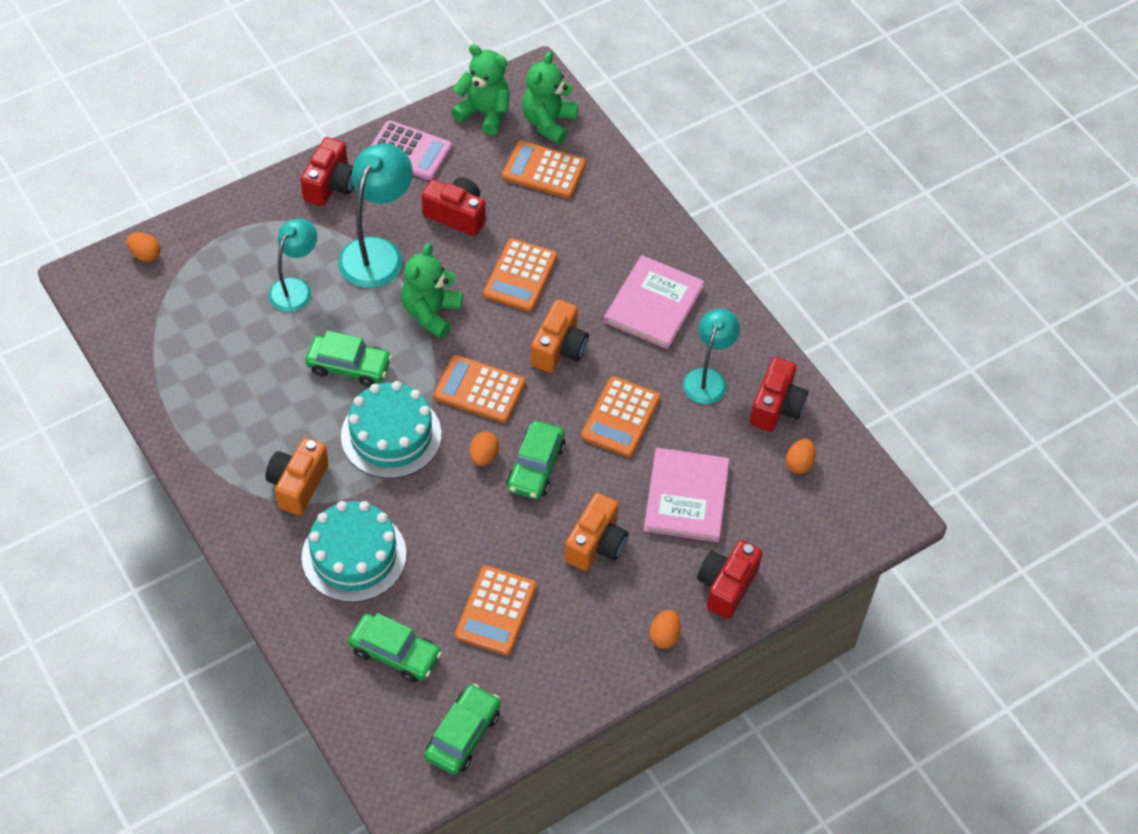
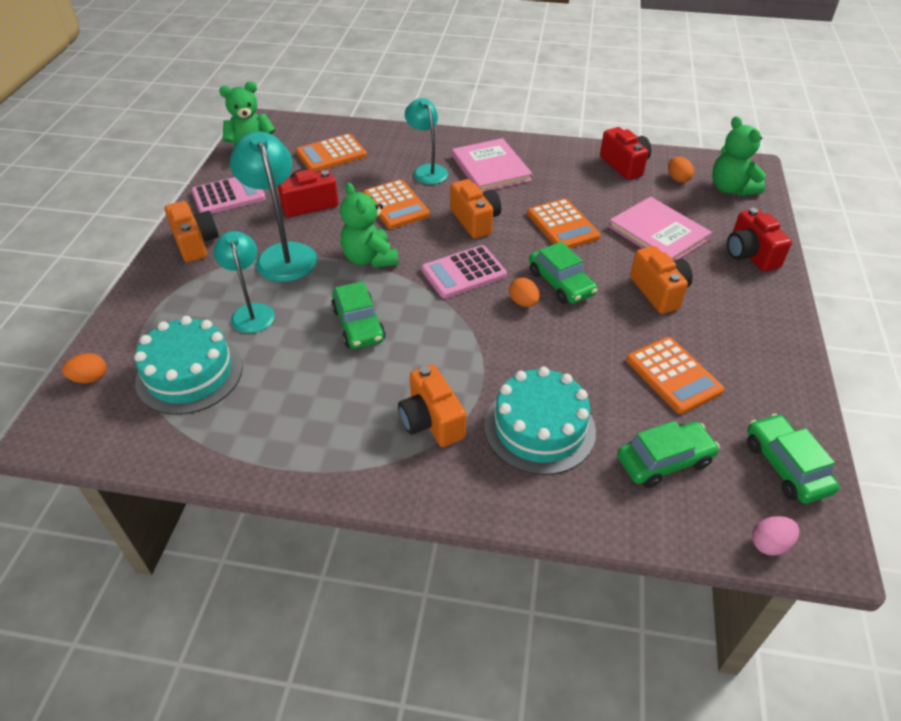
camera: 45 degrees left, 10 degrees down
(330, 185) = (195, 243): red camera -> orange camera
(349, 366) = (358, 325): green car -> green car turned 105 degrees clockwise
(374, 757) = (769, 544): none -> pink egg
(391, 435) = (448, 339): turquoise cake -> turquoise cake (189, 374)
(479, 390) = (463, 273): orange calculator -> pink calculator
(548, 122) = (300, 134): green teddy bear -> green teddy bear (731, 189)
(664, 636) = (770, 303): orange egg -> none
(707, 378) = (573, 178): turquoise lamp -> turquoise lamp (427, 170)

